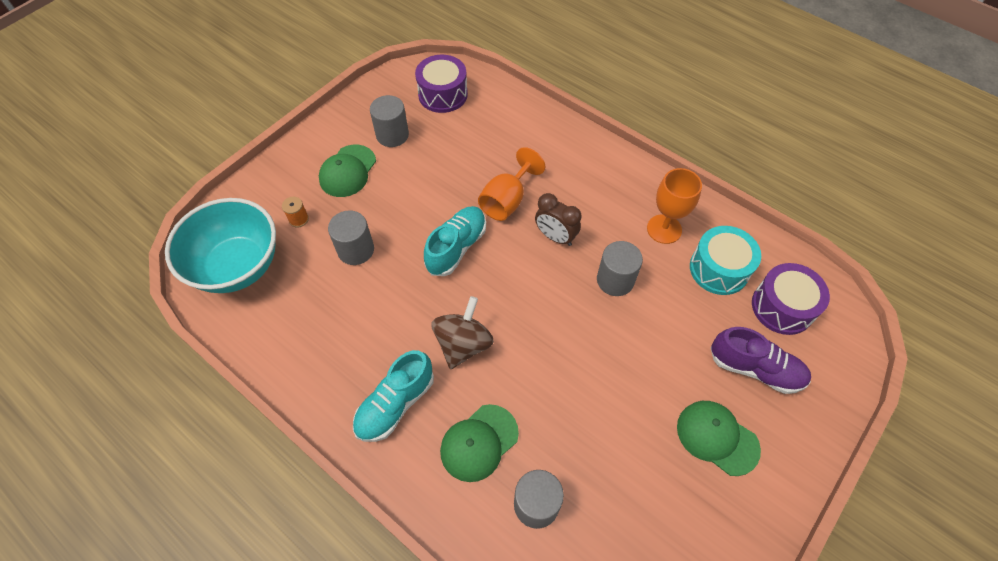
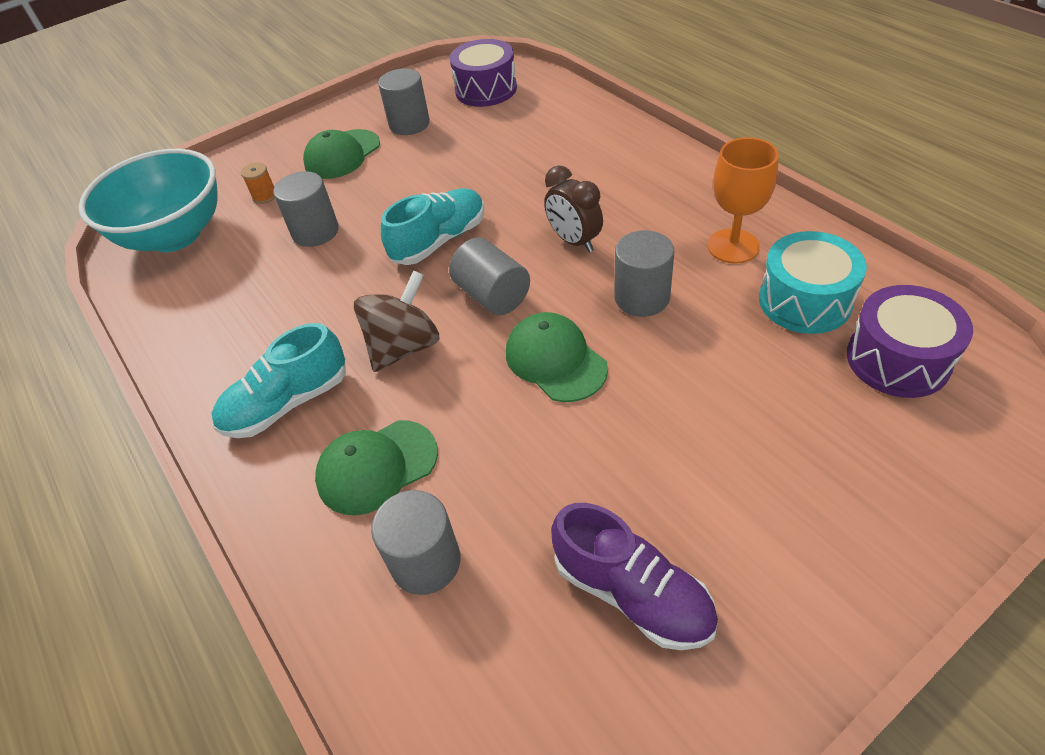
camera: 20 degrees right, 10 degrees down
(507, 200) = (524, 198): orange goblet -> none
(512, 292) = (492, 295): none -> grey cylinder
(717, 437) = (741, 520): green cap -> green cap (555, 360)
(755, 368) = (831, 435): purple shoe -> purple shoe (632, 593)

